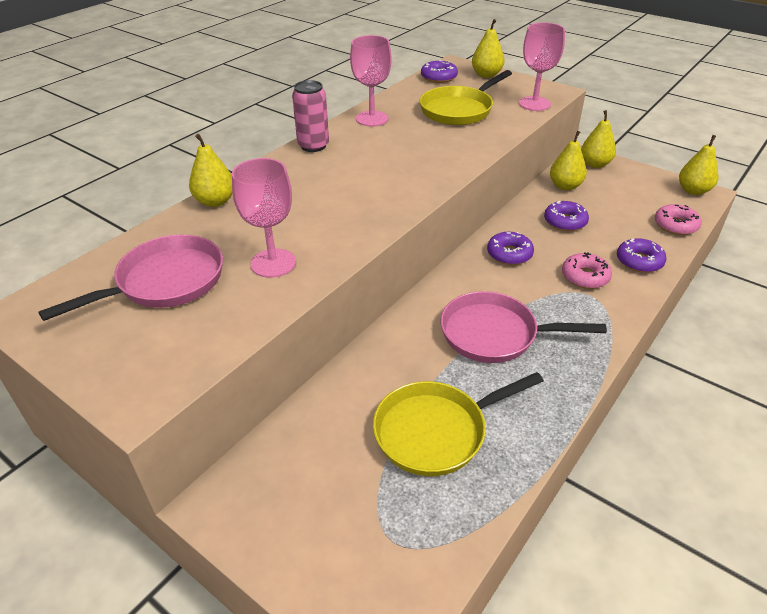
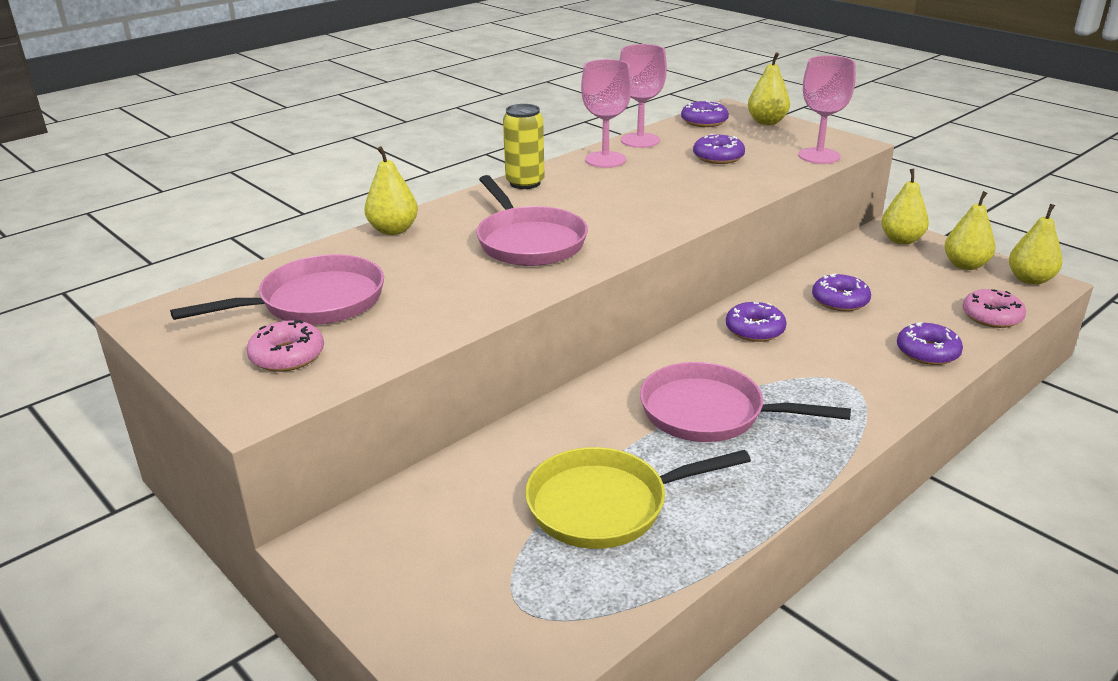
camera: 10 degrees right, 10 degrees down
(273, 263) = (442, 294): pink goblet -> pink goblet (640, 140)
(313, 146) = (525, 183): pink can -> yellow can
(331, 203) = (529, 242): none -> pink pan
(459, 110) = (718, 157): yellow pan -> purple donut
(565, 186) = (852, 261): yellow pear -> yellow pear (965, 265)
(585, 277) = (848, 362): pink donut -> pink donut (287, 356)

